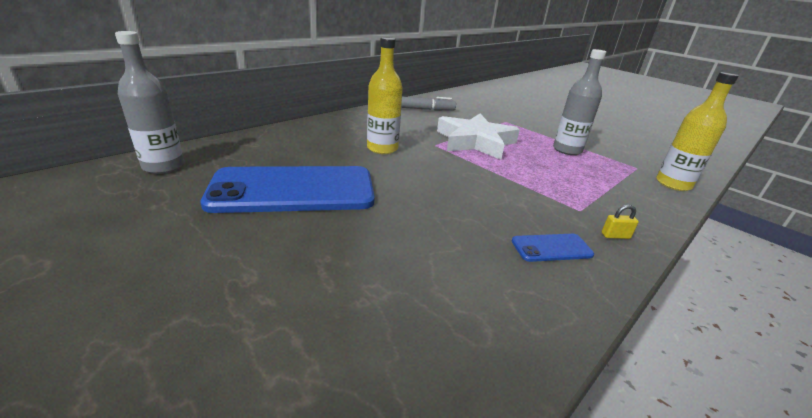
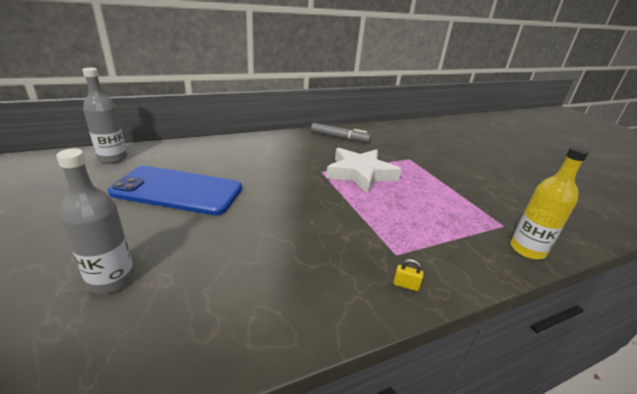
camera: 20 degrees right, 0 degrees up
(382, 148) = (274, 168): yellow bottle -> none
(551, 248) = (333, 281): blue phone -> none
(567, 150) = (443, 195): grey bottle -> grey bottle (111, 279)

